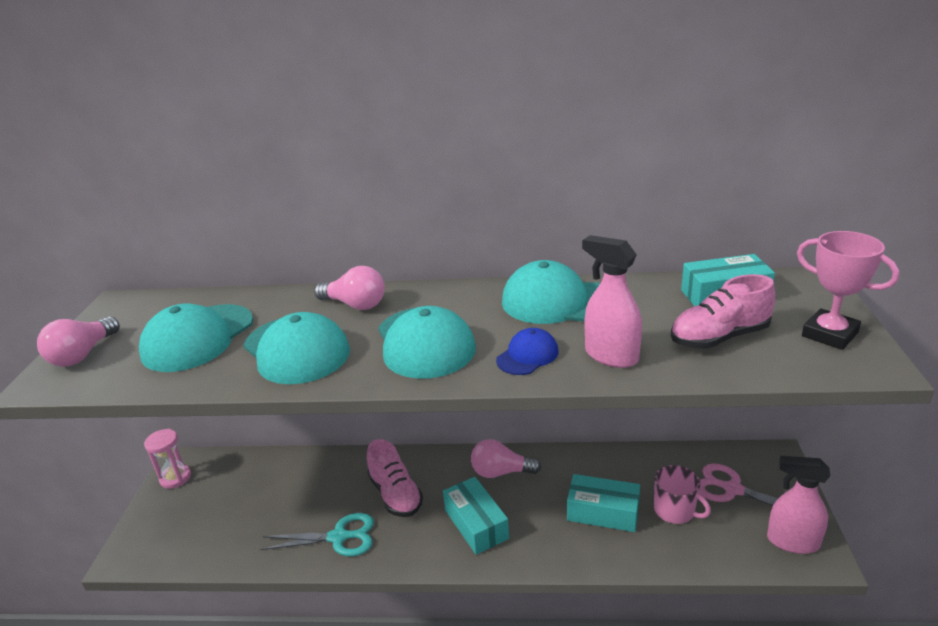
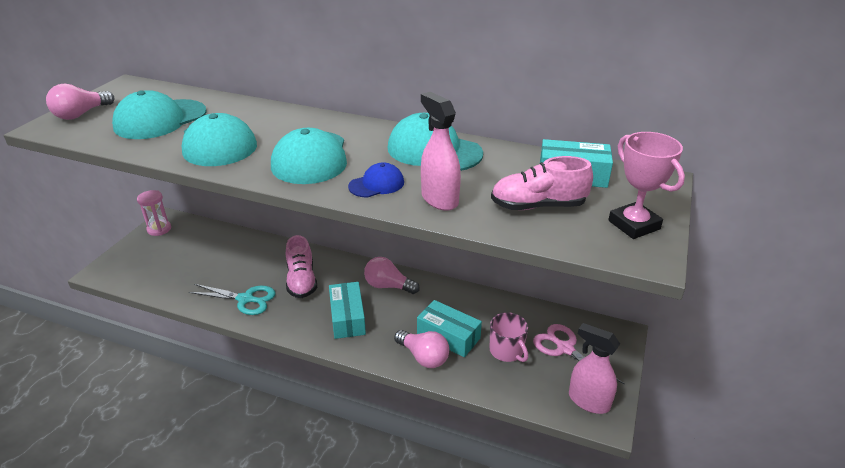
camera: 15 degrees right, 5 degrees up
(355, 305) = (283, 120): pink light bulb -> pink light bulb (423, 357)

